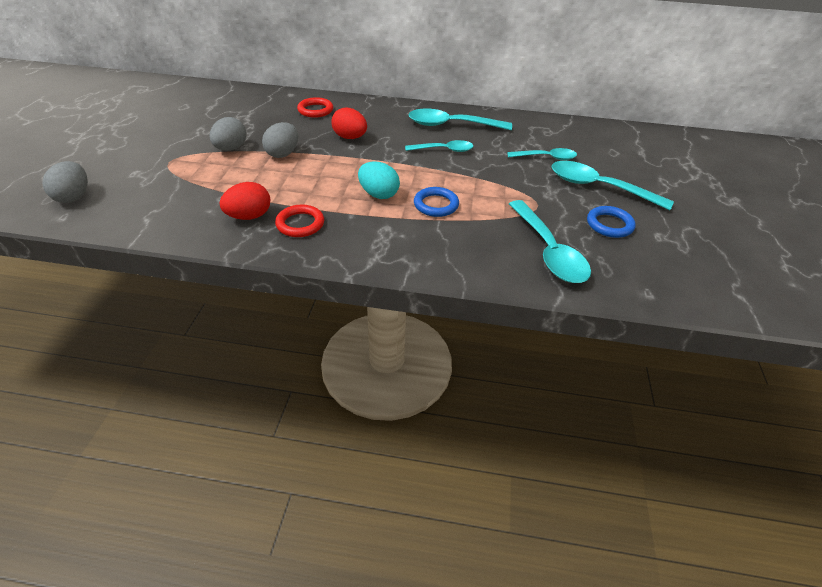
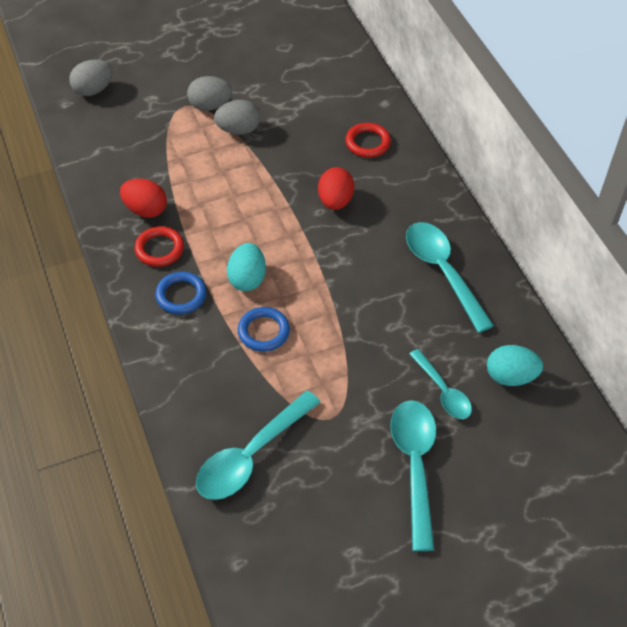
camera: 60 degrees right, 10 degrees up
(283, 154) = (260, 170): grey egg -> grey egg (210, 106)
(444, 150) = (377, 290): turquoise spoon -> none
(551, 134) = (510, 376): none -> turquoise egg
(609, 225) = (340, 497): blue ring -> blue ring (181, 295)

